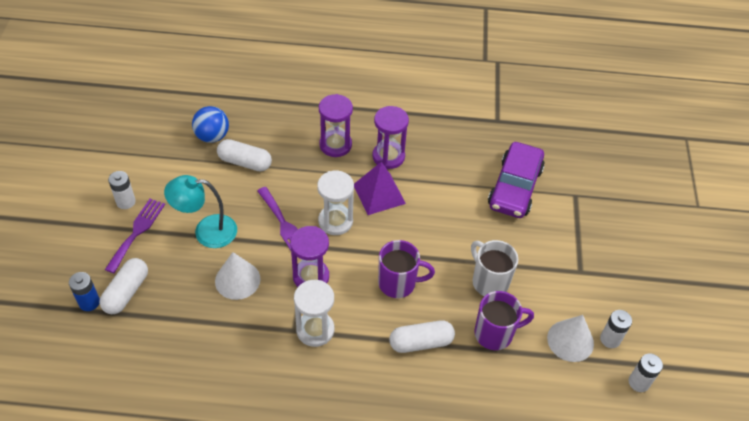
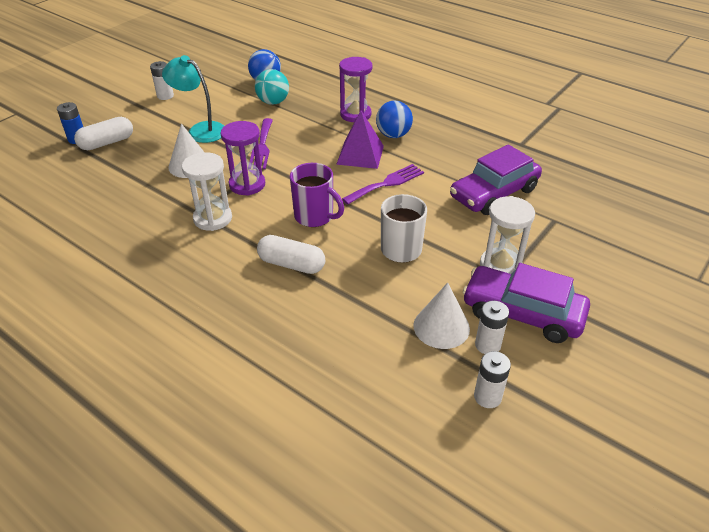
camera: 35 degrees right, 10 degrees down
(137, 232) = (153, 114): purple fork -> purple fork (386, 183)
(245, 162) = (273, 102): white capsule -> turquoise ball
(335, 221) = (305, 159): white hourglass -> white hourglass (500, 266)
(388, 156) = (393, 135): purple hourglass -> blue ball
(495, 333) = (368, 288): purple mug -> none
(612, 298) = (522, 313): none -> purple car

